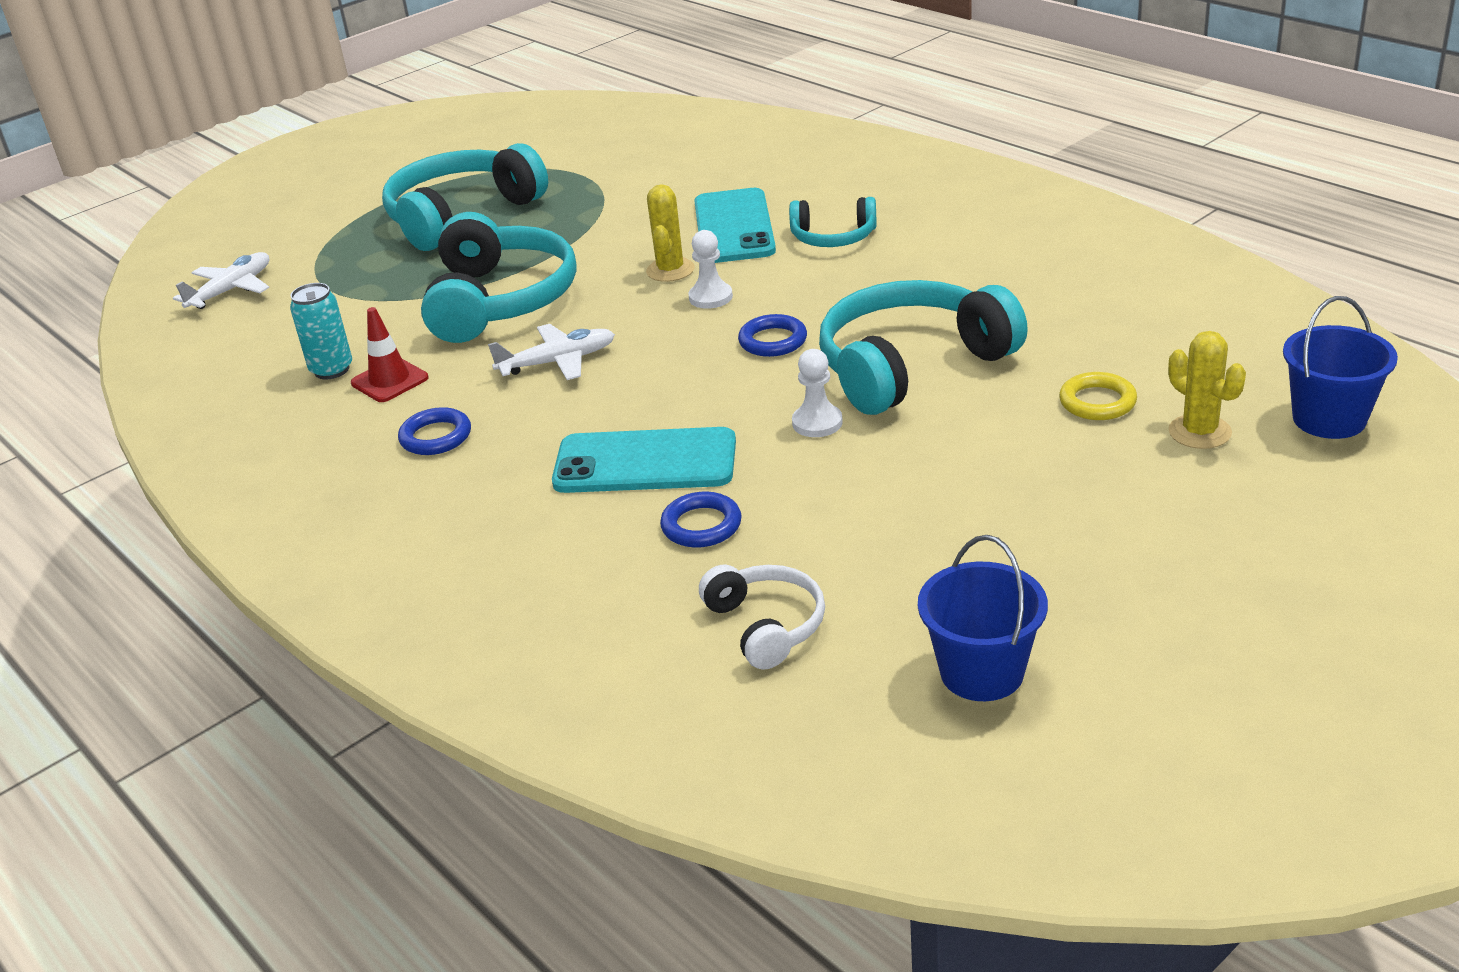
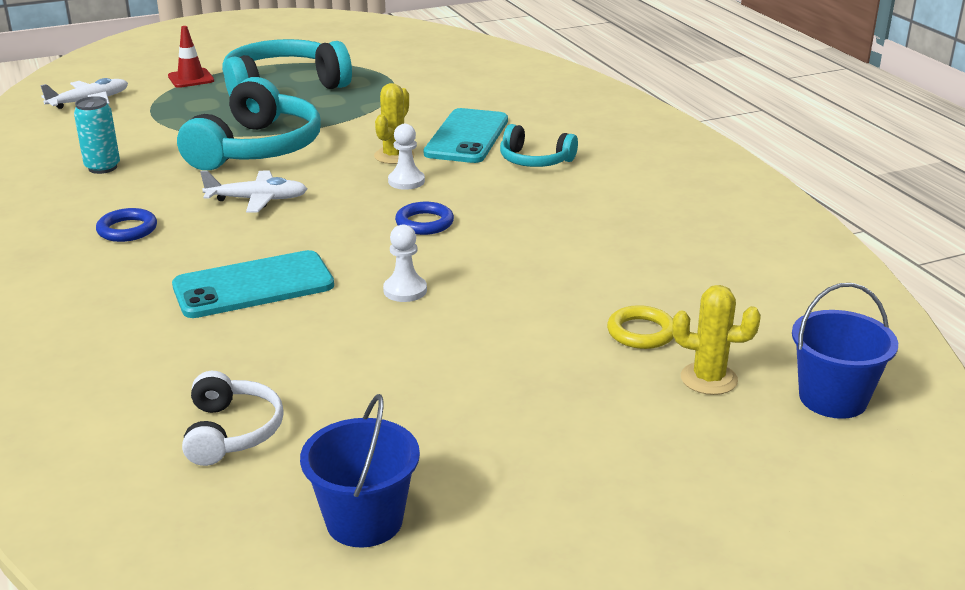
camera: 15 degrees right, 5 degrees down
(389, 381) = (133, 184): red traffic cone -> red traffic cone (191, 78)
(645, 462) = (253, 286): turquoise phone -> turquoise phone turned 45 degrees counterclockwise
(701, 525) = (252, 342): blue ring -> none
(911, 366) = (514, 267): turquoise headphones -> none
(1199, 432) = (708, 379): yellow cactus -> yellow cactus turned 60 degrees counterclockwise

